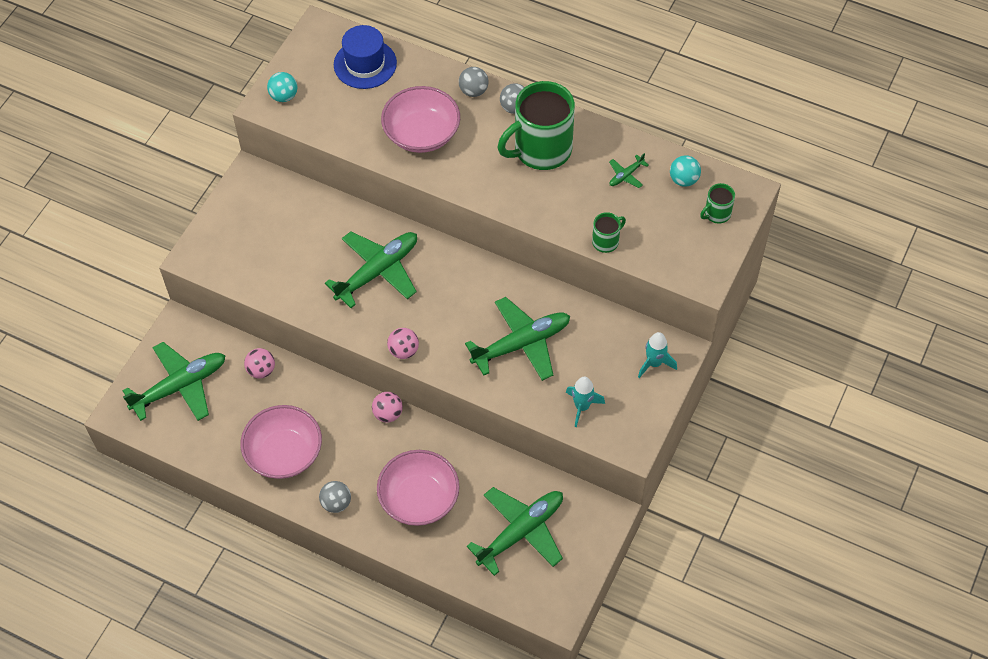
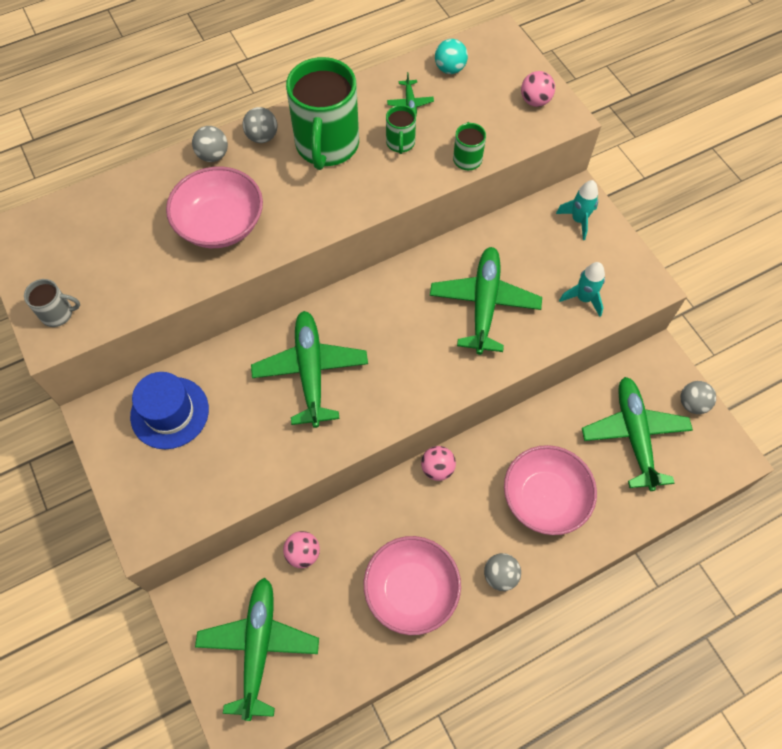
camera: 55 degrees left, 5 degrees up
(284, 96) = (58, 313): turquoise ball -> grey mug
(365, 64) = (93, 221): blue hat -> blue hat (169, 412)
(403, 351) = (416, 404): pink ball -> pink ball (535, 101)
(583, 560) = (692, 404): none -> grey ball
(716, 214) = (503, 68): green mug -> green mug (400, 143)

